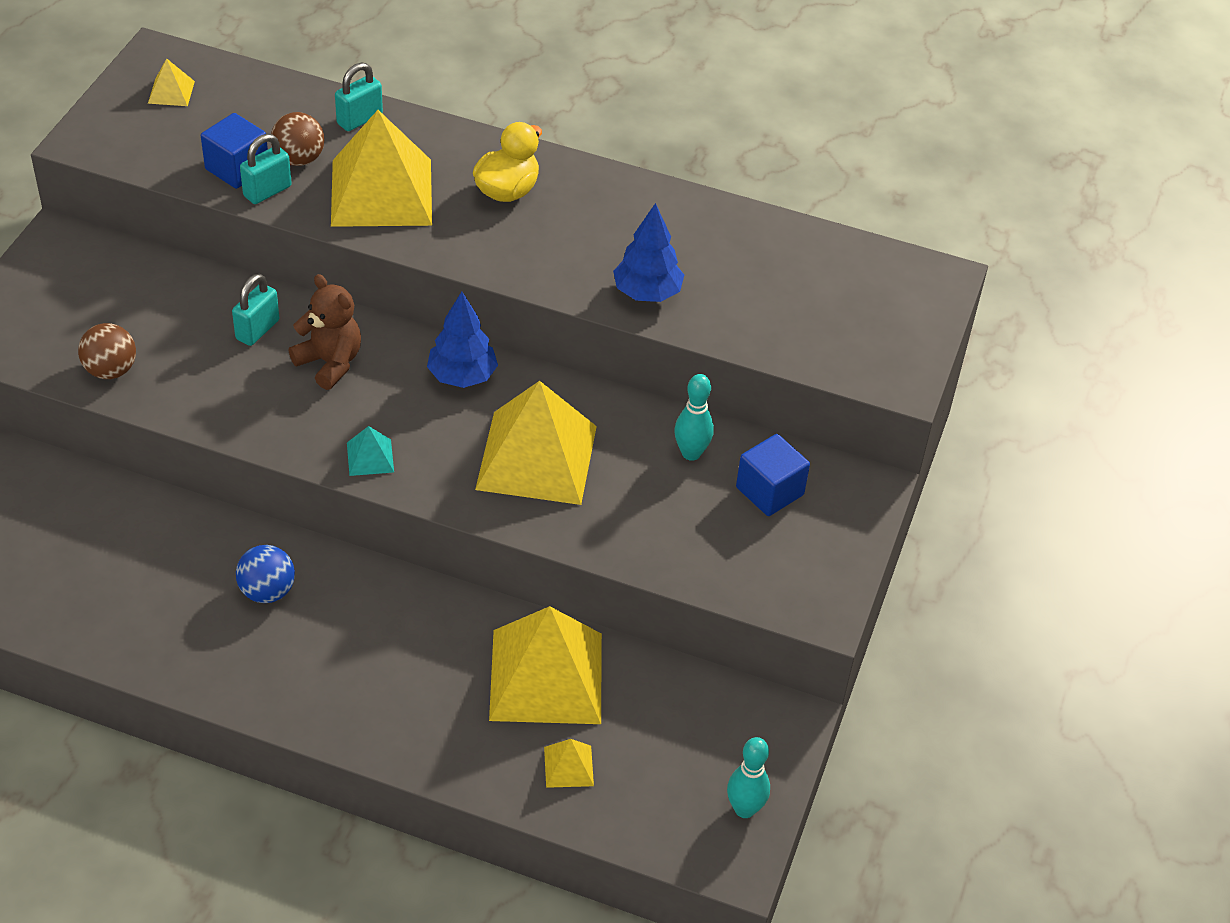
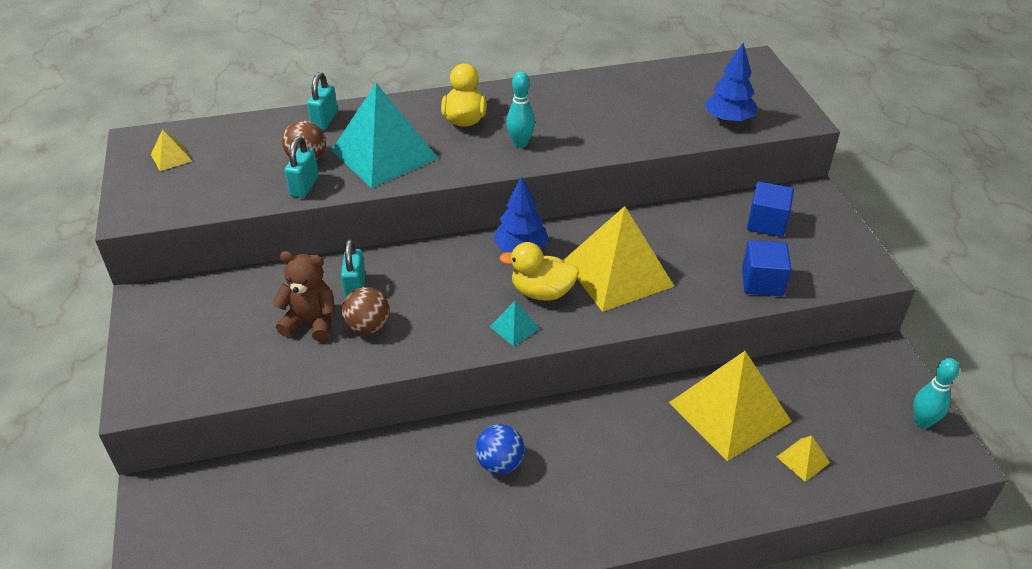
camera: 30 degrees left, 5 degrees down
(111, 370) = (272, 366): brown ball -> brown ball (368, 326)
(237, 168) = (268, 182): blue cube -> blue cube (762, 282)
(330, 363) = (426, 283): brown teddy bear -> brown teddy bear (311, 322)
(381, 192) = (384, 154): yellow pyramid -> turquoise pyramid
(435, 435) = (542, 292): none -> yellow duck
(647, 293) = (611, 137): blue tree -> blue tree (728, 119)
(691, 453) = (701, 225): turquoise bowling pin -> turquoise bowling pin (520, 143)

